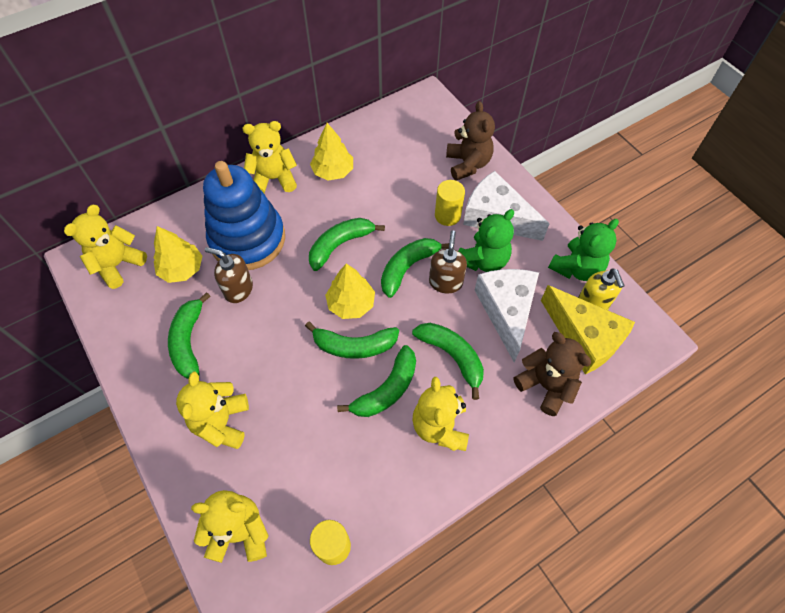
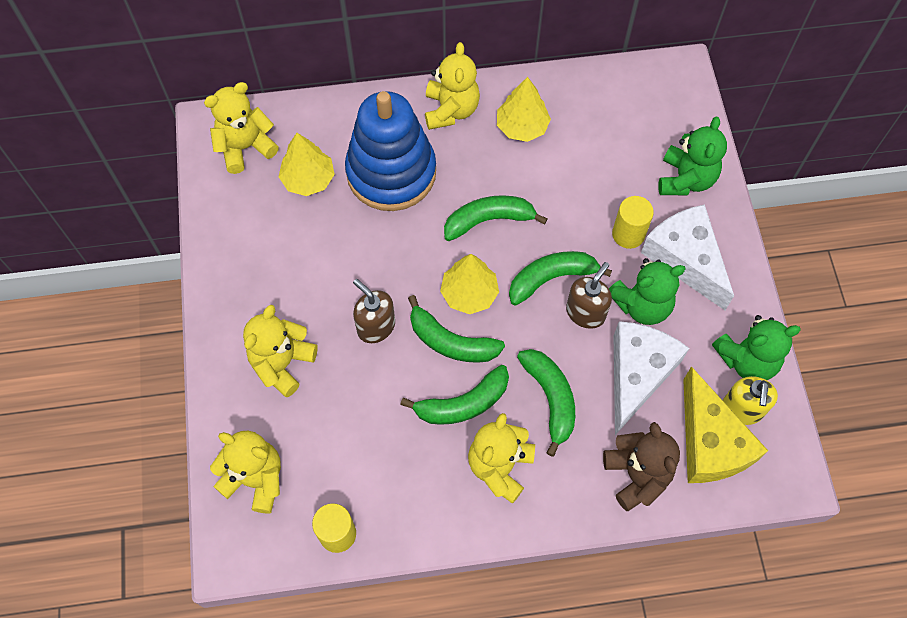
camera: 25 degrees right, 5 degrees up
(189, 341) = (284, 264): green banana -> none
(238, 289) = (357, 227): brown soap dispenser -> brown soap dispenser (376, 326)
(274, 179) = (451, 110): yellow teddy bear -> yellow teddy bear turned 75 degrees clockwise
(468, 164) = (685, 179): brown teddy bear -> green teddy bear

